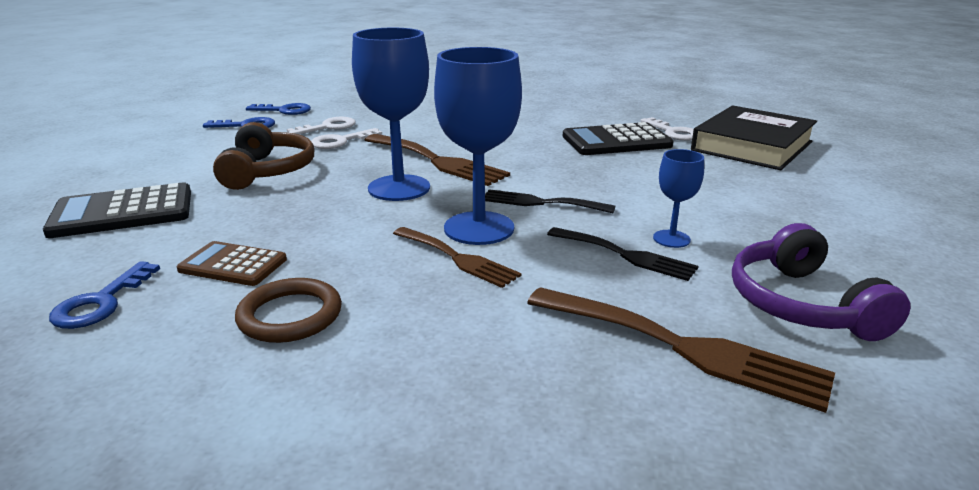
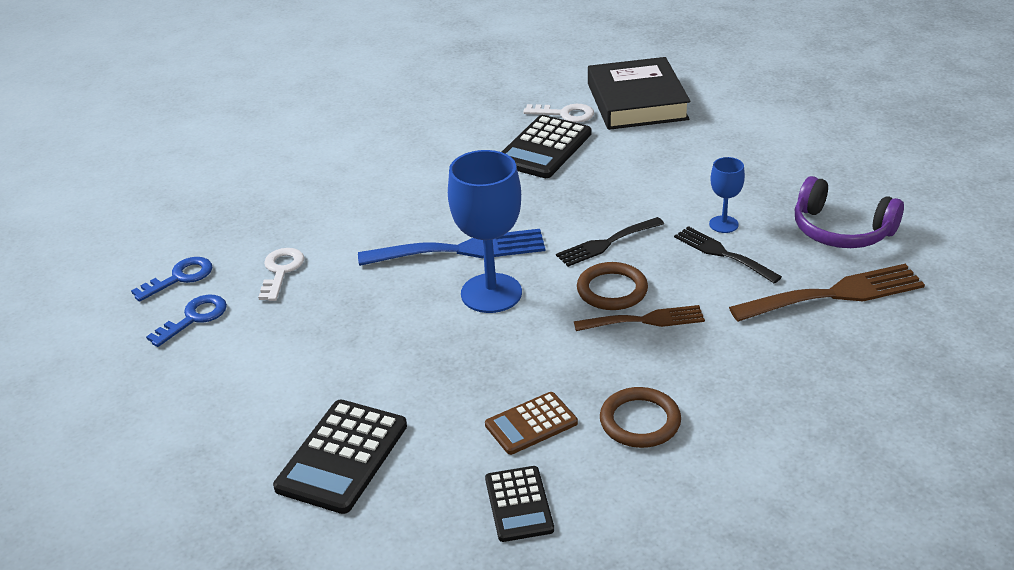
camera: 45 degrees left, 10 degrees up
(101, 303) = (519, 504): blue key -> black calculator
(267, 171) = (353, 347): brown headphones -> none
(340, 141) = (334, 279): white key -> none
(438, 161) = (462, 250): brown fork -> blue fork
(479, 228) = (612, 290): blue goblet -> brown ring
(626, 255) = (722, 253): black fork -> black fork turned 120 degrees counterclockwise

